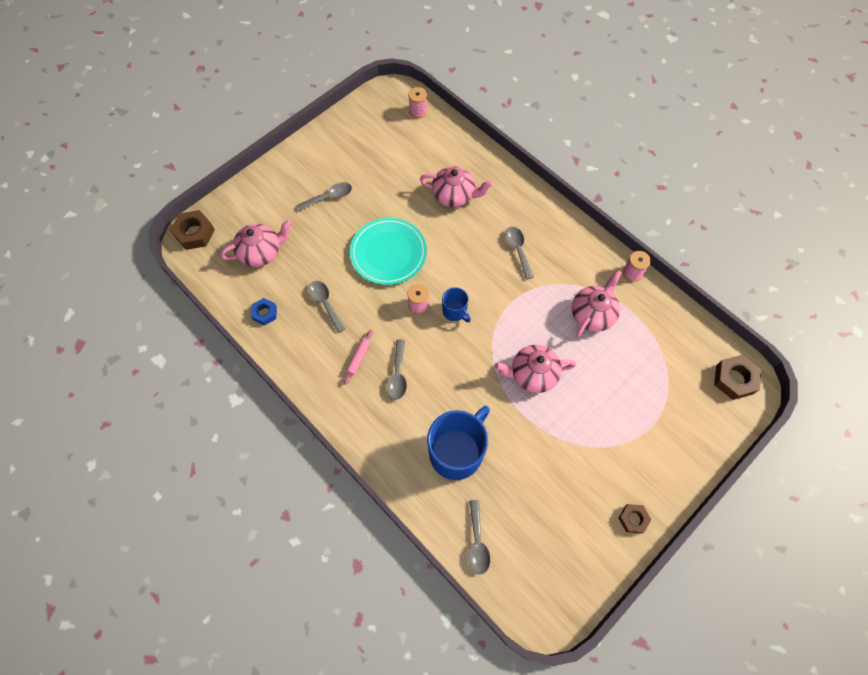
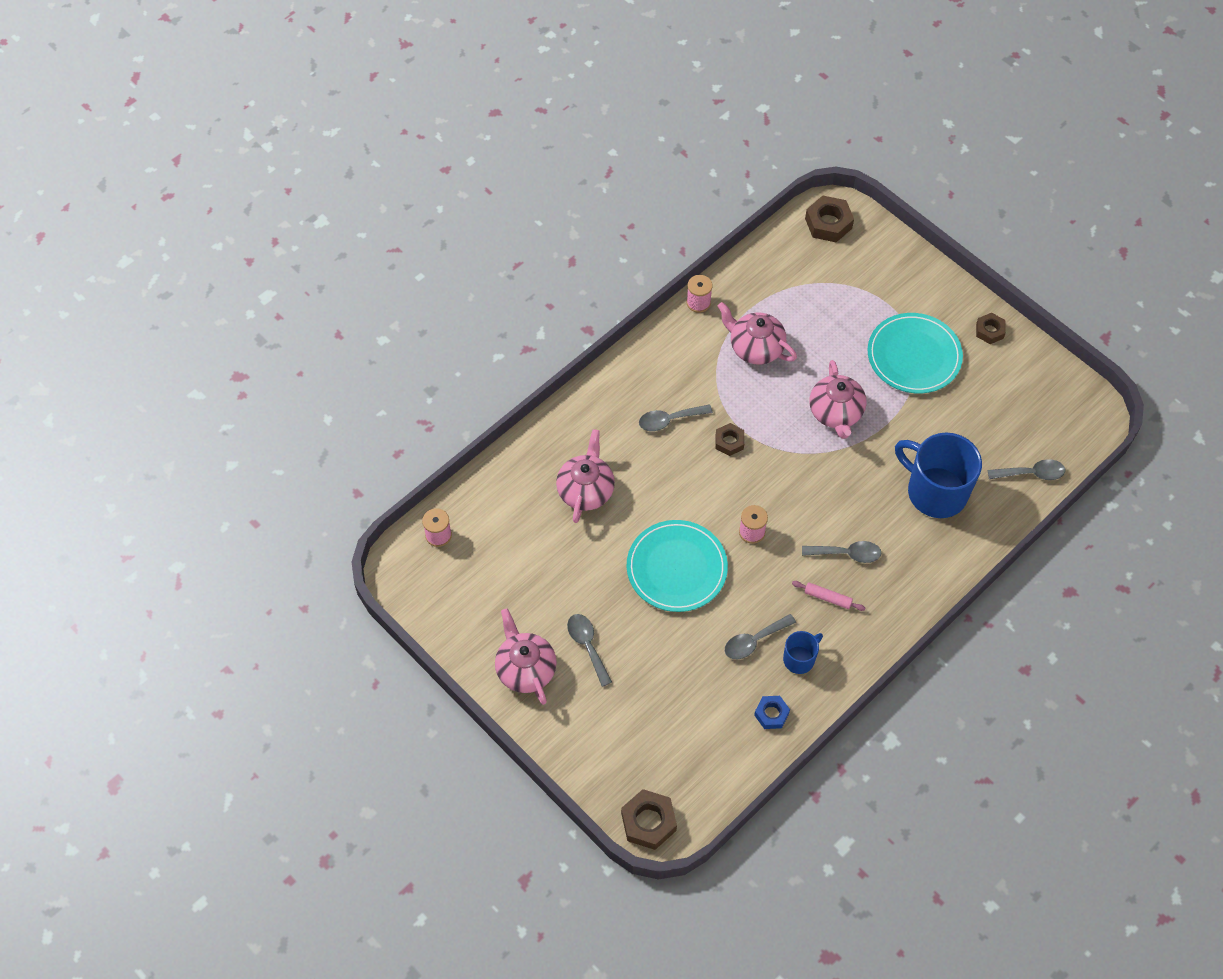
camera: 90 degrees left, 5 degrees down
(261, 252) = (678, 728): pink teapot -> pink teapot (525, 669)
(455, 311) = (758, 491): blue mug -> blue mug (799, 659)
(500, 292) = (729, 442): none -> brown nut
(597, 445) = (914, 356): none -> turquoise plate

